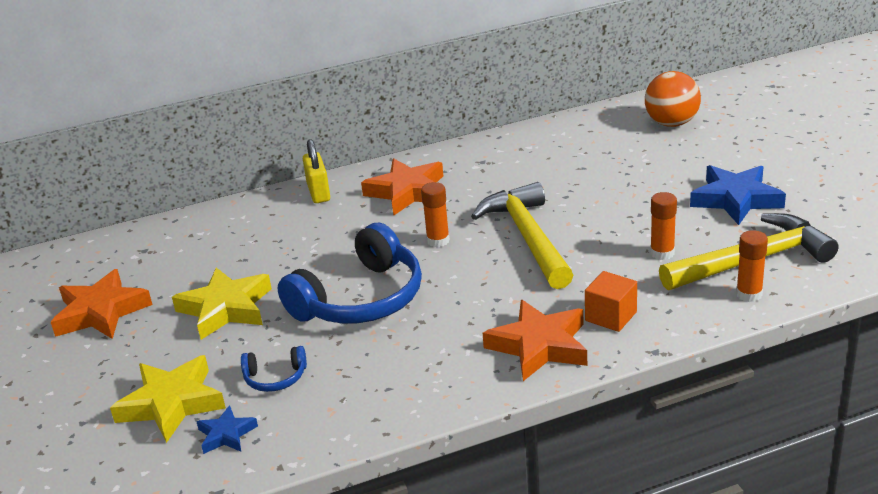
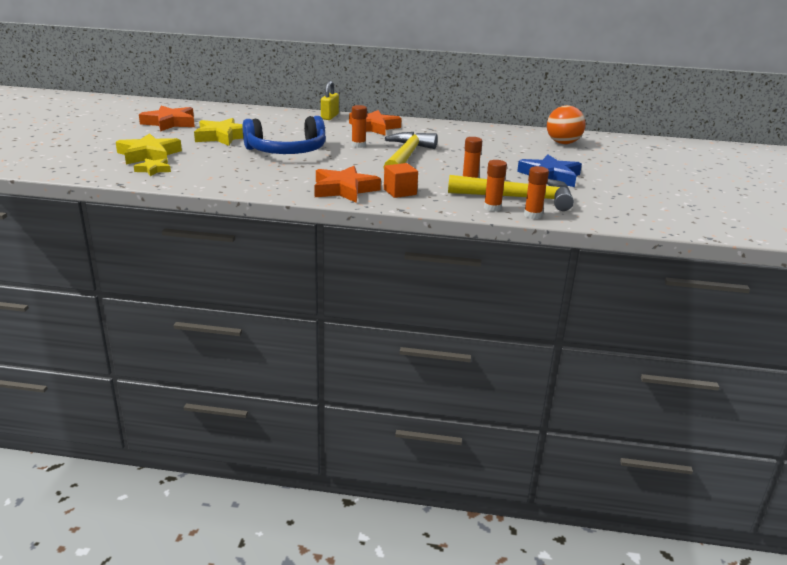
camera: 25 degrees right, 5 degrees down
(226, 434) = (153, 170): blue star -> yellow star
(275, 378) = (204, 161): blue headphones -> none
(806, 286) = (532, 215): none -> orange glue stick

